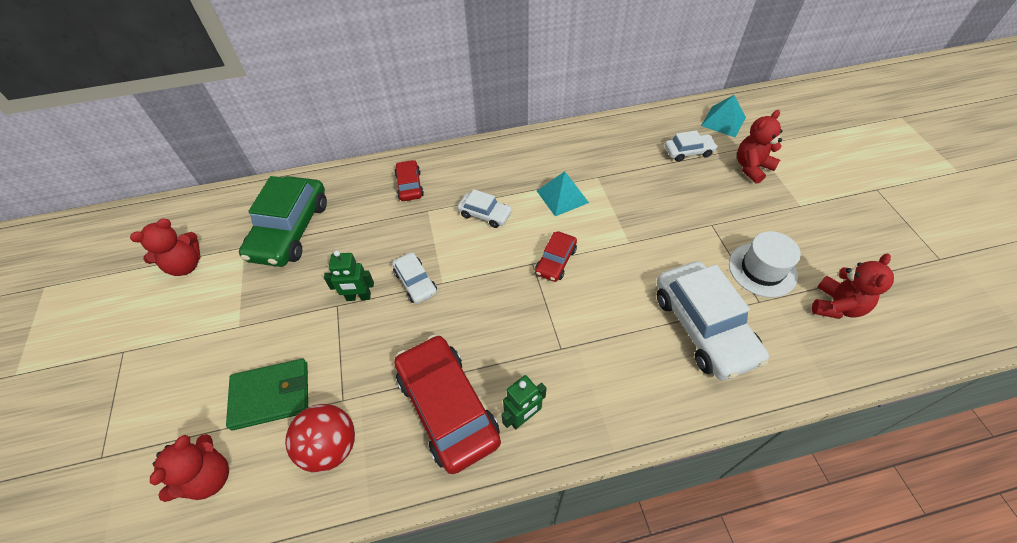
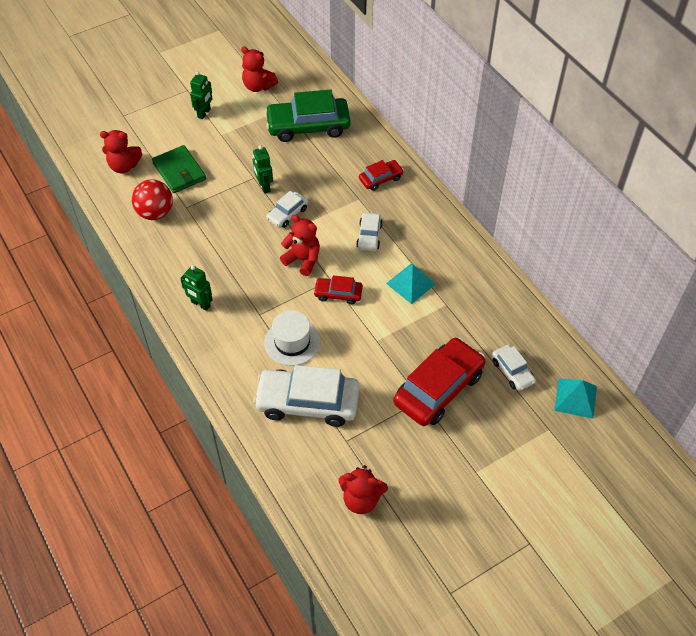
camera: 70 degrees right, 0 degrees up
(184, 339) = (204, 113): none -> green robot
(447, 407) = (196, 262): red car -> red car (438, 388)
(703, 327) = (307, 403): white car -> white car turned 45 degrees clockwise
(751, 167) = (513, 428): red teddy bear -> red teddy bear (303, 260)
(762, 269) = (382, 442): white hat -> white hat (292, 342)

